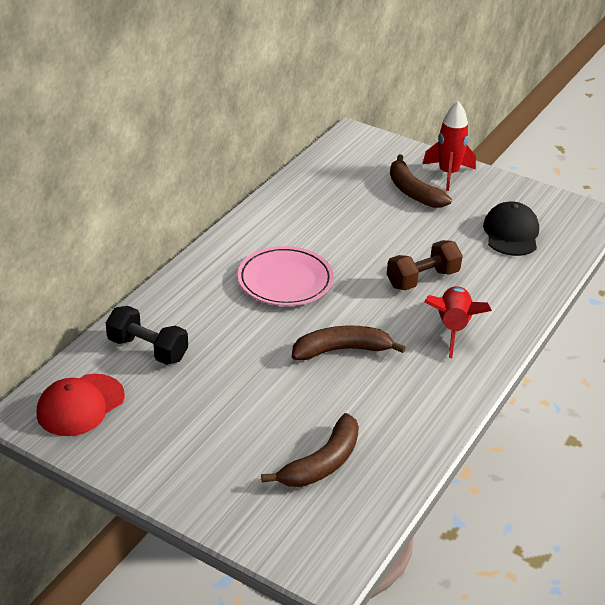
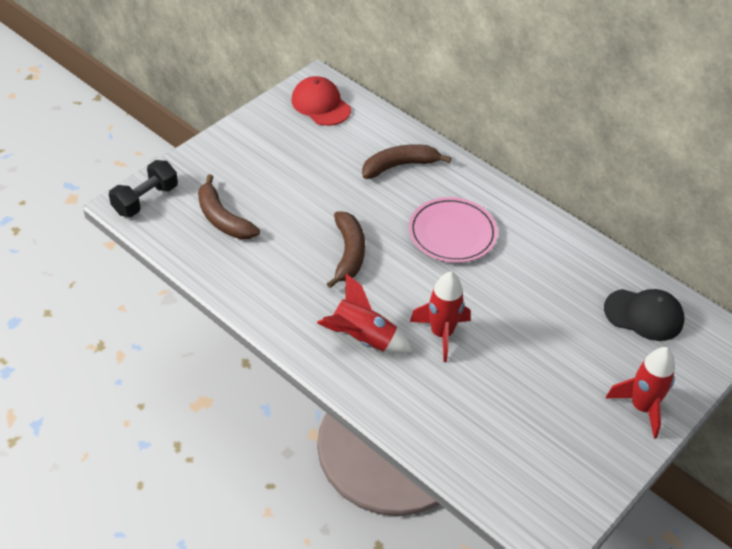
camera: 100 degrees right, 10 degrees up
(148, 349) = (374, 142): black dumbbell -> black dumbbell (145, 200)
(413, 191) = (603, 364): brown banana -> brown banana (399, 166)
(422, 279) = (441, 334): brown dumbbell -> red rocket
(511, 233) = (516, 434): black cap -> black cap (644, 315)

